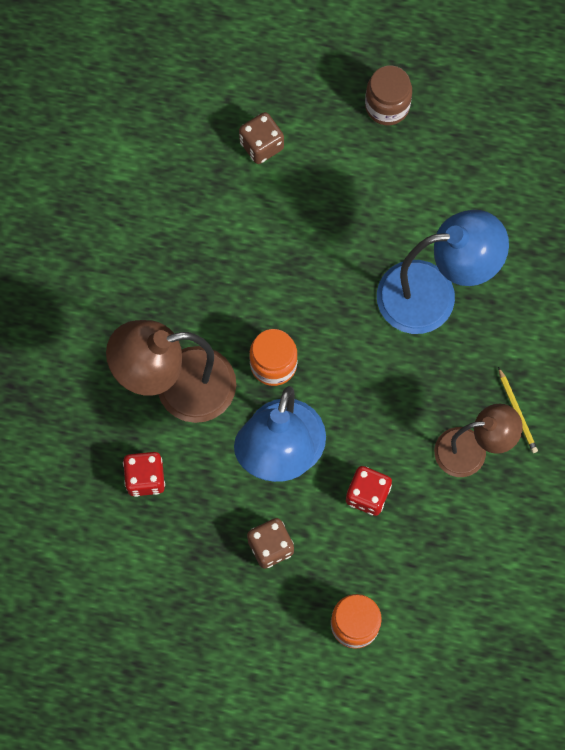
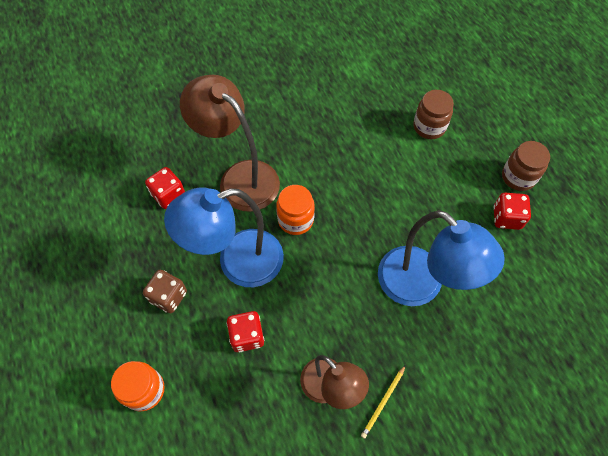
camera: 55 degrees right, 10 degrees down
(261, 145) = (429, 127): brown dice -> brown jar
(422, 156) = (506, 218): none -> red dice

